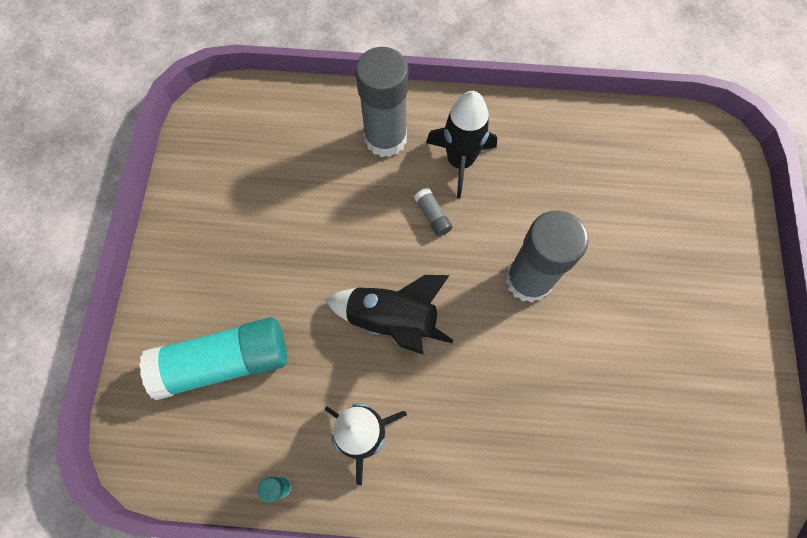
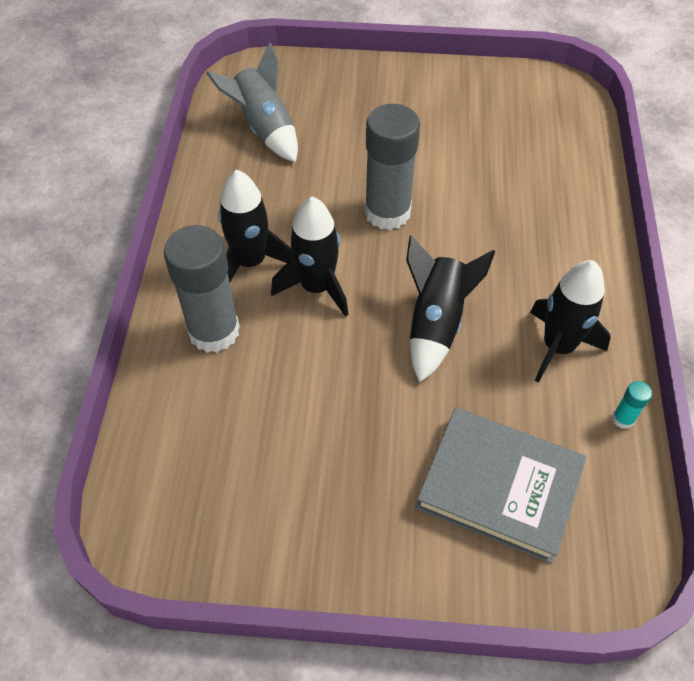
camera: 90 degrees left, 15 degrees down
(225, 362) = (499, 486): turquoise glue stick -> grey book
(432, 216) = (316, 287): grey glue stick -> black rocket
(634, 163) = (264, 128): none -> grey rocket

